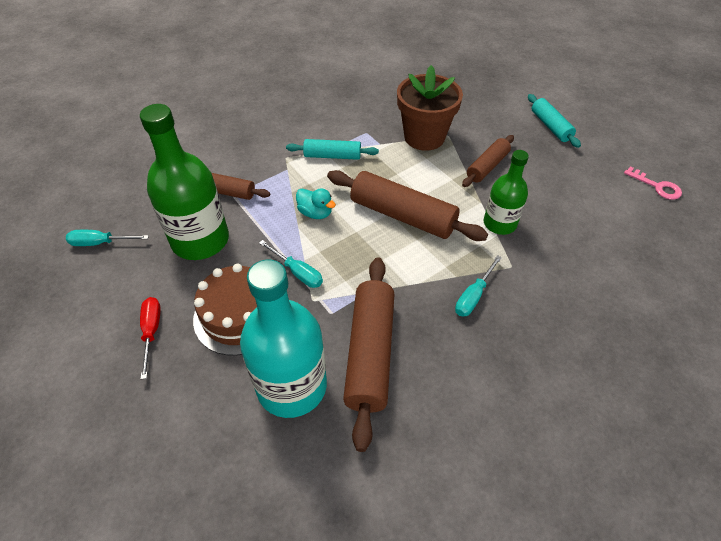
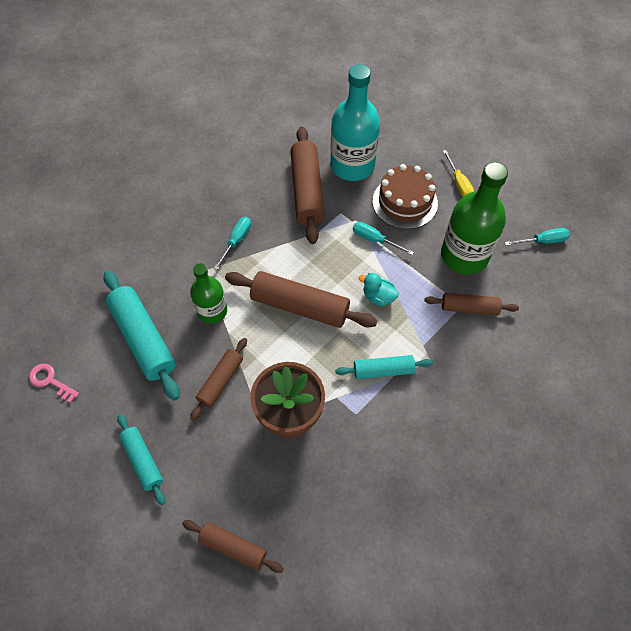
camera: 170 degrees right, 10 degrees up
(151, 332) = (459, 183): red screwdriver -> yellow screwdriver
(473, 79) = (233, 547): none -> brown rolling pin
(571, 208) = (143, 339): none -> turquoise rolling pin

